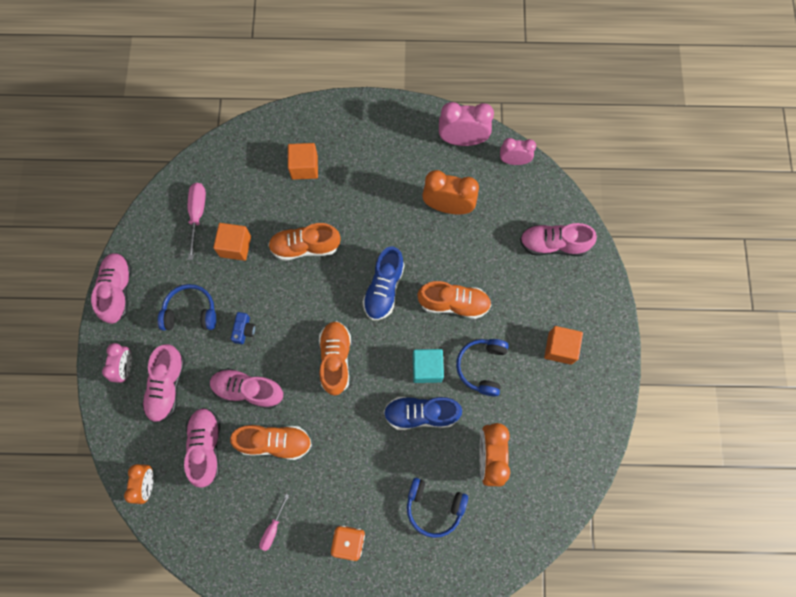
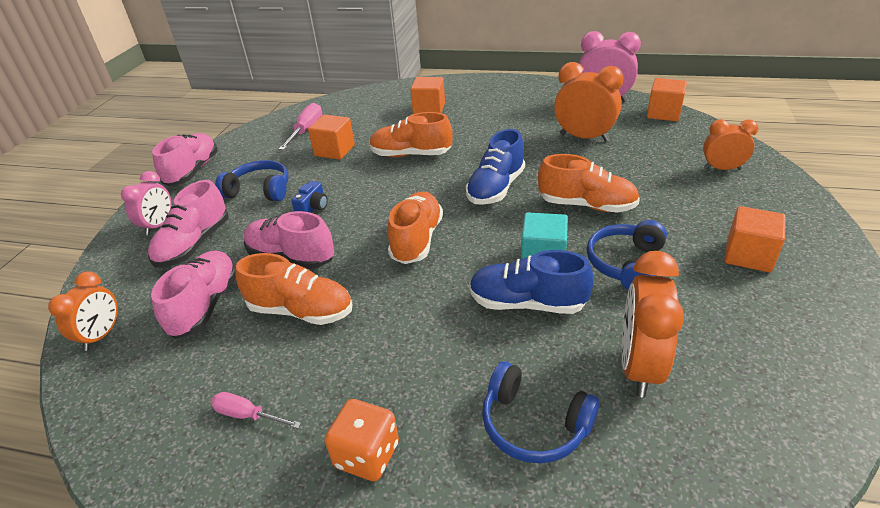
camera: 15 degrees right, 35 degrees down
(273, 528) = (247, 415): pink screwdriver -> pink screwdriver turned 75 degrees clockwise
(514, 161) = (663, 113): pink clock -> orange cube
(553, 244) = (722, 169): pink shoe -> orange clock

